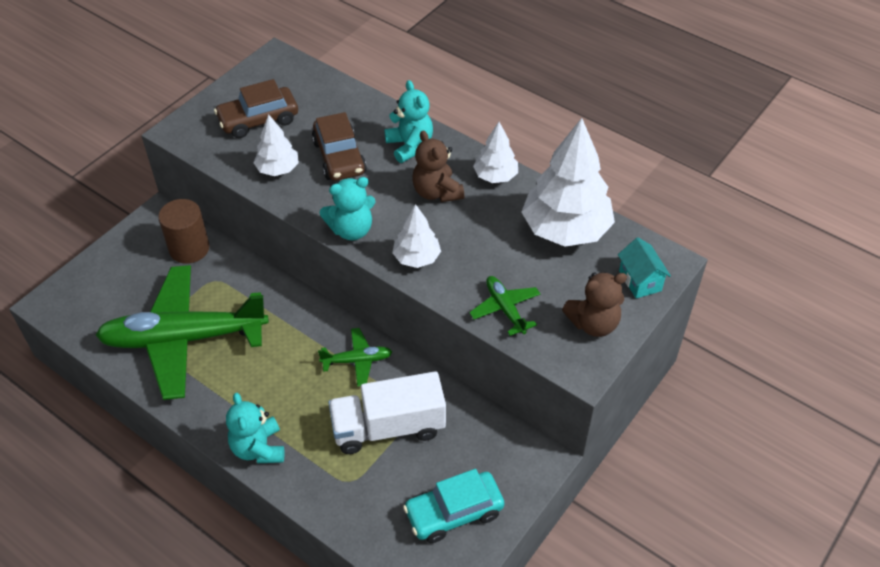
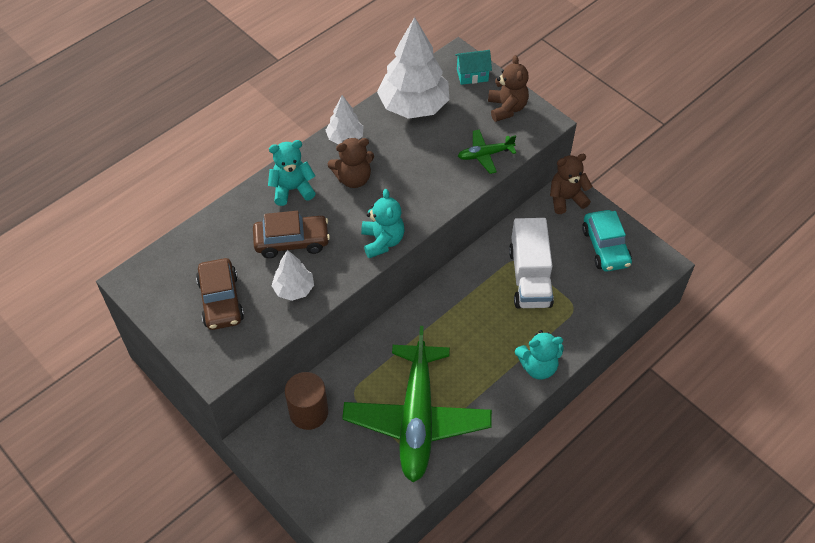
camera: 80 degrees left, 5 degrees up
(357, 360) = (463, 291): green plane -> none
(416, 258) = (423, 201): white tree -> none
(526, 458) = (566, 199): none -> brown teddy bear

